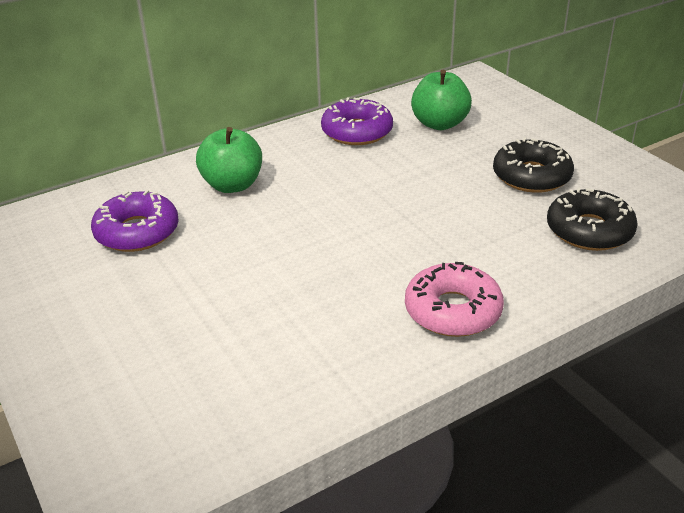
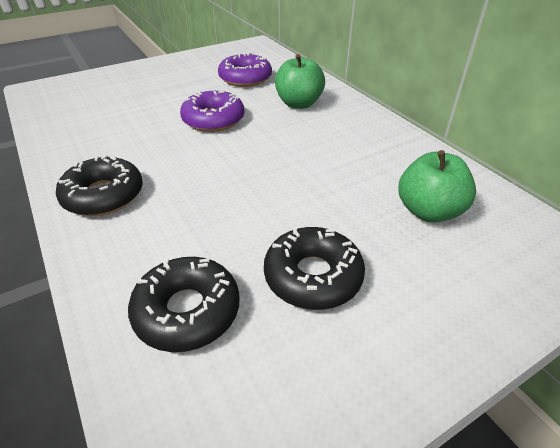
camera: 90 degrees right, 5 degrees up
(357, 131) = (395, 157): purple donut -> purple donut (213, 119)
(453, 310) = (103, 195): pink donut -> black donut

